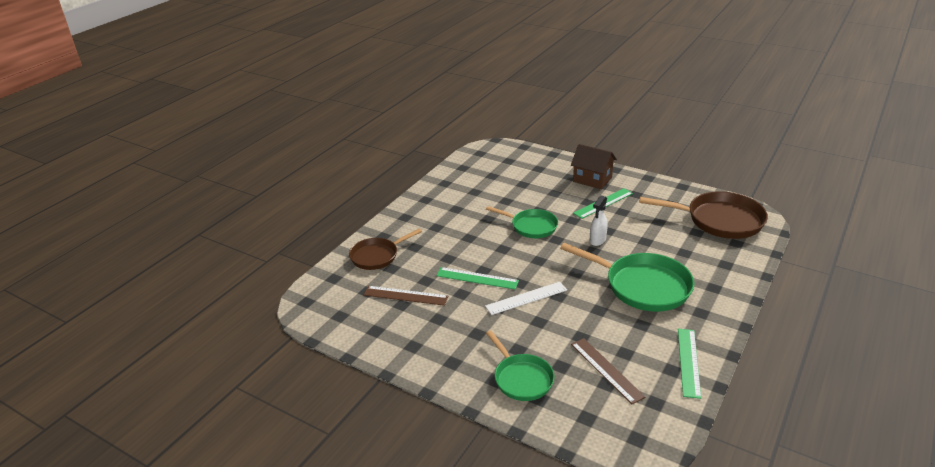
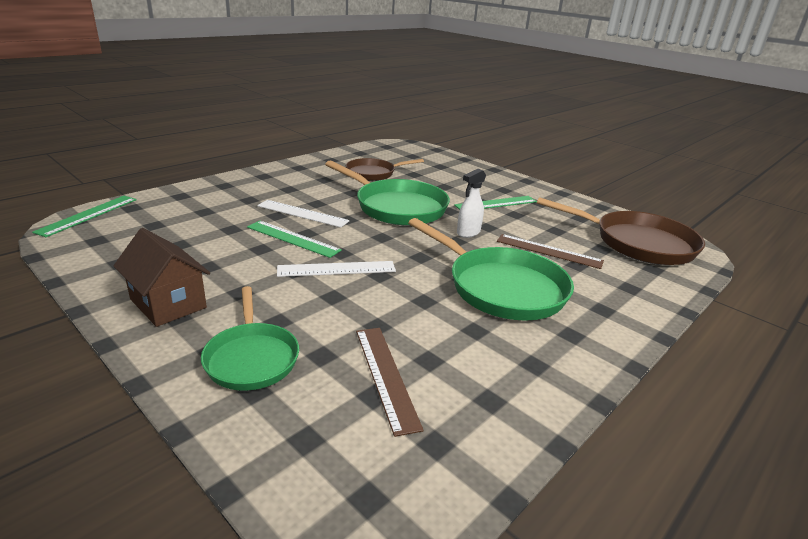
camera: 10 degrees right, 5 degrees down
(377, 256) = (200, 199): brown pan -> brown pan (373, 173)
(405, 295) = (193, 237): brown ruler -> brown ruler (548, 251)
(466, 251) = (302, 213): none -> white ruler
(531, 226) = (396, 207): green pan -> green pan, size x1.62
(592, 179) = (495, 183): brown house -> brown house (168, 303)
(688, 362) = (523, 395): green ruler -> green ruler (88, 215)

